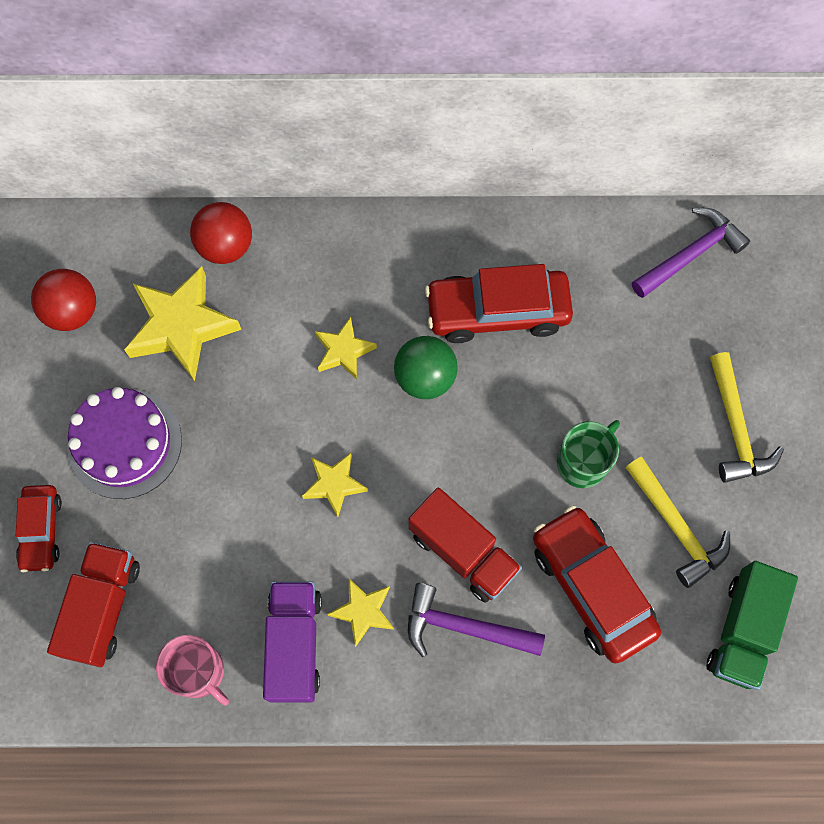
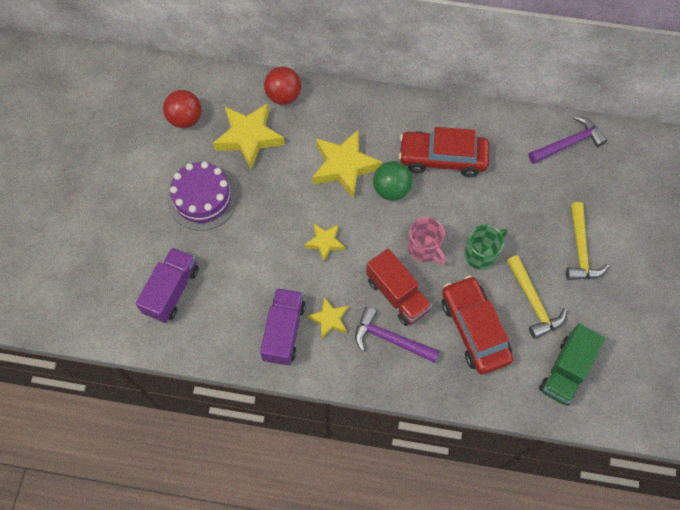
camera: 10 degrees right, 5 degrees down
(41, 530) = (144, 240): red car -> none
(103, 608) = (172, 291): red truck -> purple truck
(199, 672) = (223, 337): pink mug -> pink mug (424, 249)
(344, 351) = (344, 166): yellow star -> yellow star, size x1.82

